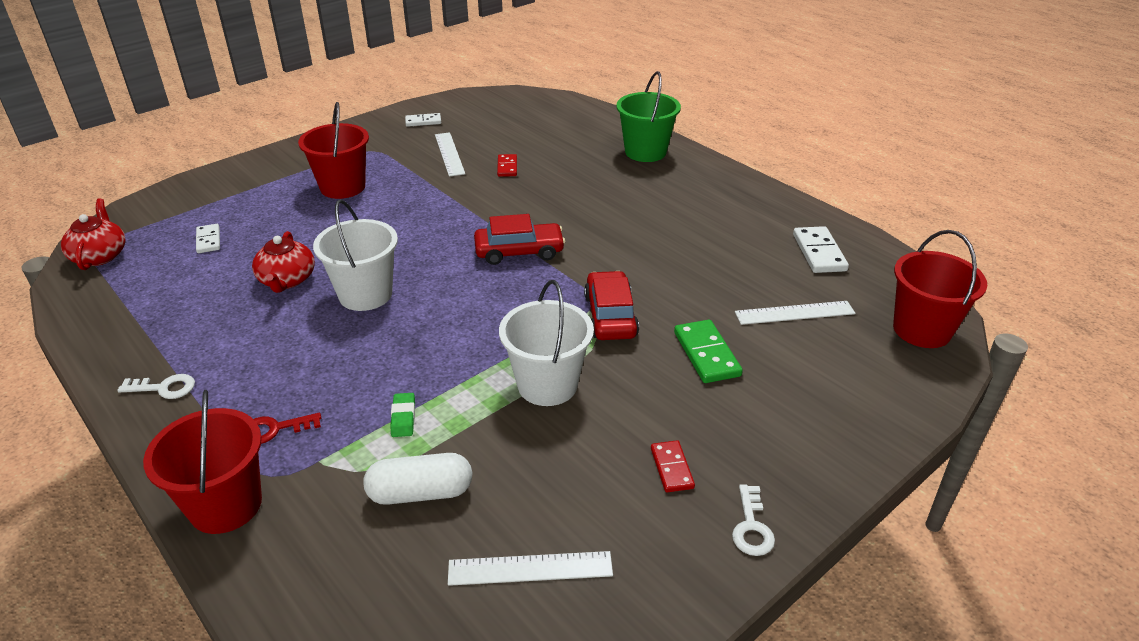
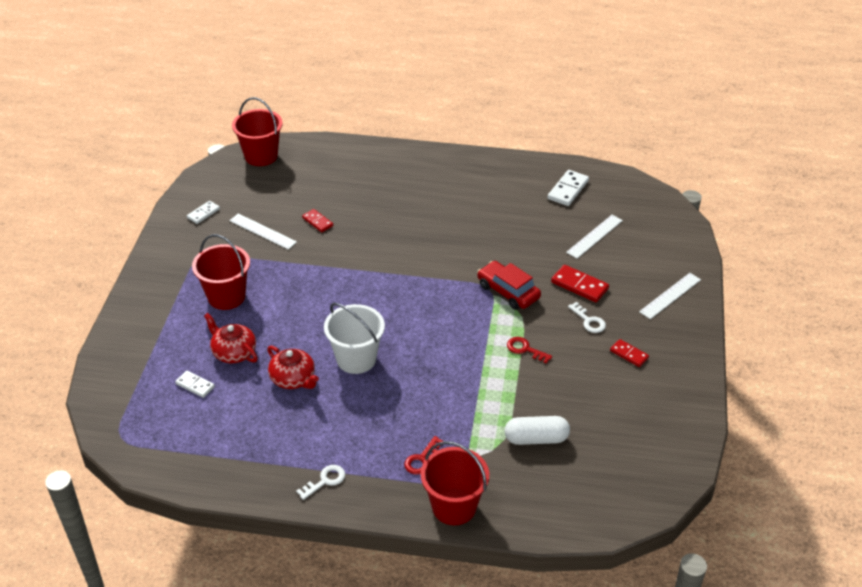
camera: 40 degrees left, 5 degrees up
(100, 255) = (135, 439): red teapot -> red teapot (233, 352)
(403, 418) = (478, 411): green eraser -> none
(420, 493) = (536, 439): white capsule -> white capsule turned 45 degrees clockwise
(519, 251) = (407, 279): red car -> none
(530, 568) = (624, 436): white ruler -> white ruler (670, 295)
(547, 385) = (525, 349): white bucket -> red key
(645, 152) = (391, 164): green bucket -> none
(707, 354) = (579, 285): green domino -> red domino
(751, 527) = (688, 359): white key -> white key (589, 321)
(819, 252) = (568, 190): white domino -> white domino turned 75 degrees clockwise
(922, 330) = (660, 213): red bucket -> red bucket (261, 156)

